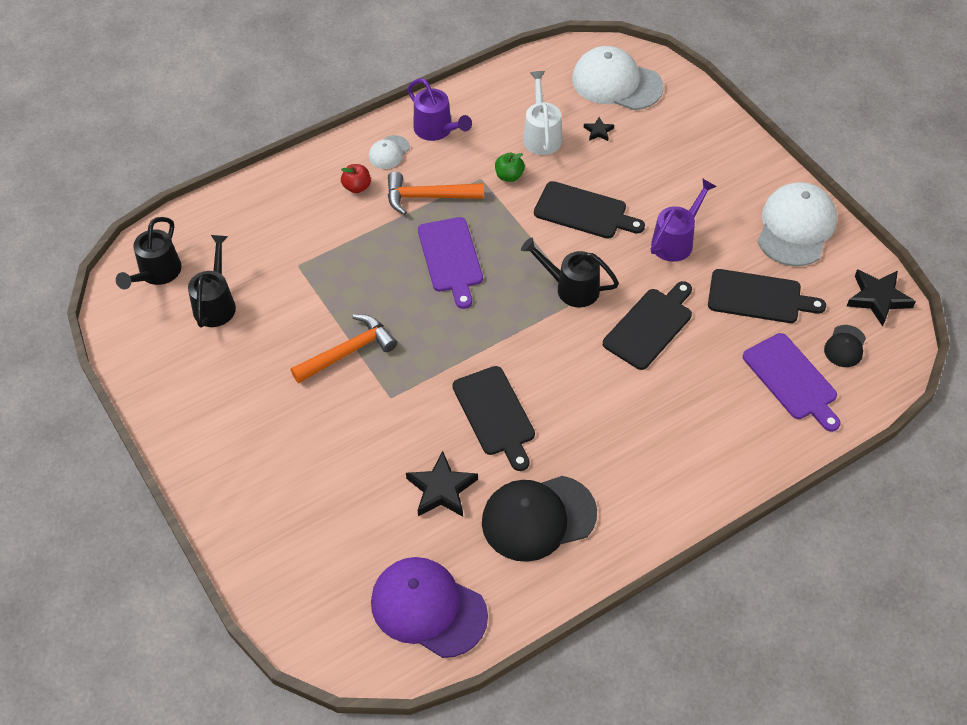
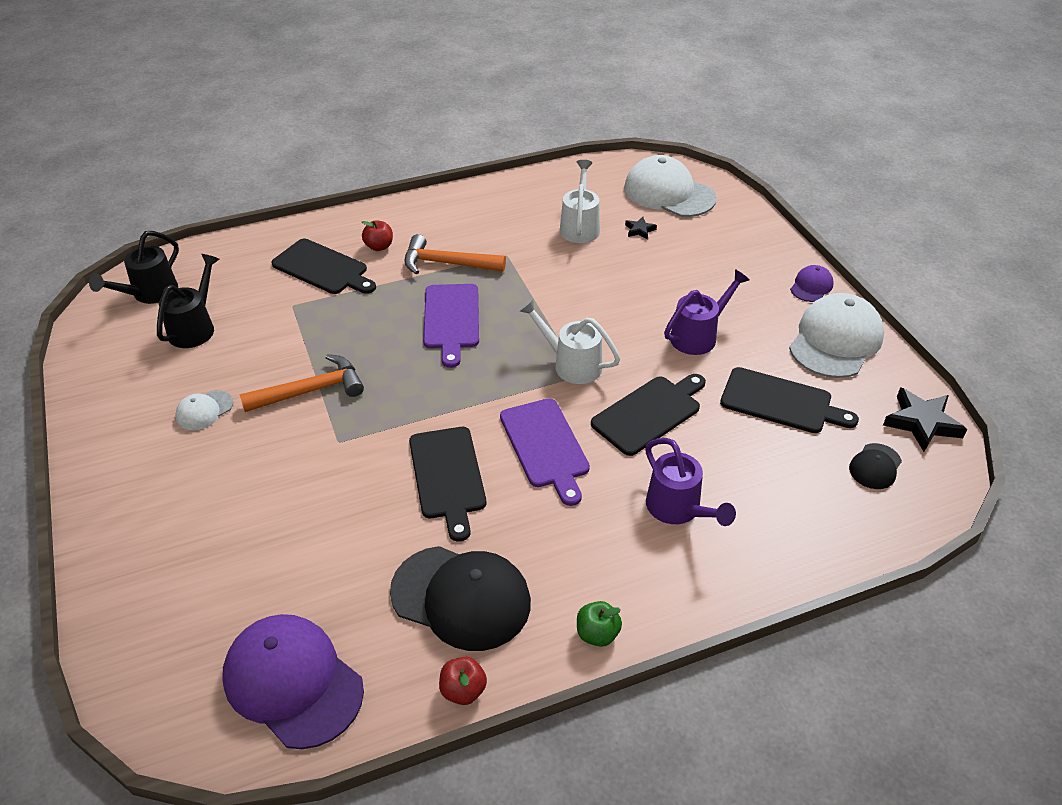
camera: 10 degrees right, 10 degrees down
(389, 152) = (422, 222): white cap -> white cap (204, 410)
(437, 130) = (476, 210): purple watering can -> purple watering can (678, 509)
(441, 489) = (359, 546): black star -> none
(509, 176) = (536, 256): green apple -> green apple (597, 634)
(538, 518) = (461, 597): black cap -> black cap turned 150 degrees counterclockwise
(561, 591) = (463, 690): none -> red apple
(571, 288) = (571, 364): black watering can -> white watering can
(584, 212) = (605, 297): black cutting board -> black cutting board (322, 268)
(766, 172) = (811, 286): none -> purple cap
(792, 380) = (805, 493): purple cutting board -> purple cutting board (545, 446)

